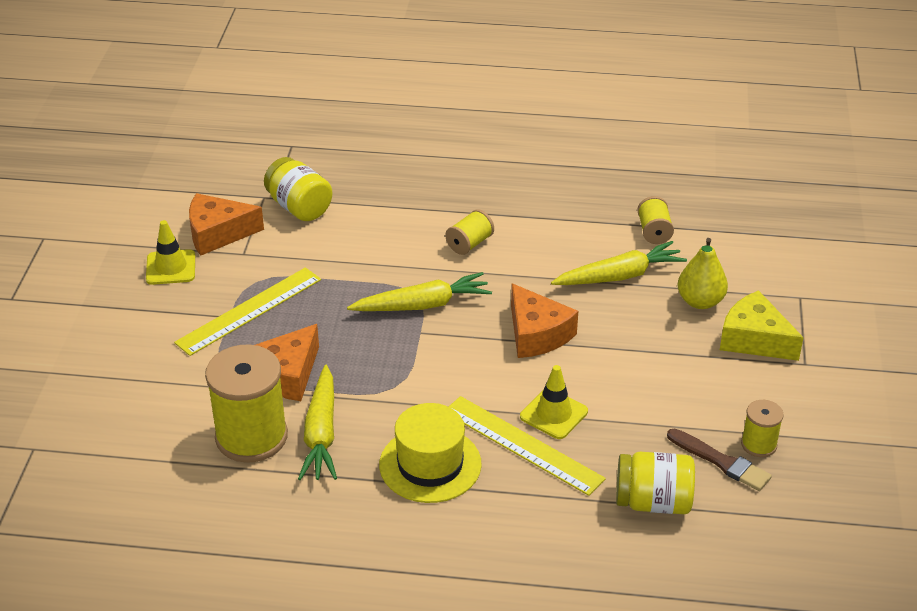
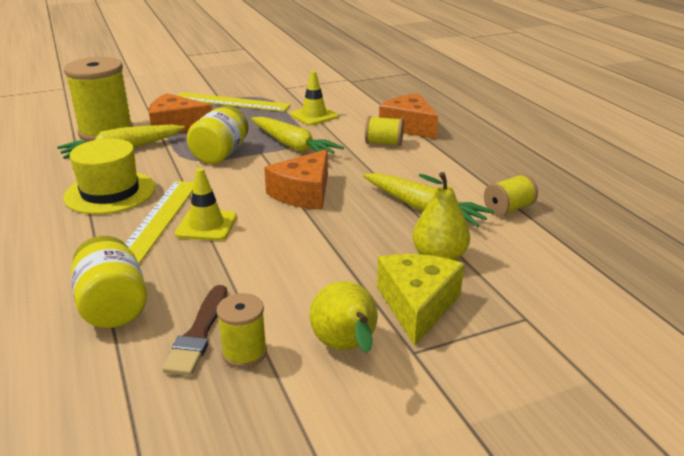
camera: 60 degrees right, 10 degrees down
(171, 267) = (251, 76): yellow traffic cone -> yellow traffic cone (314, 116)
(218, 233) = (296, 78): orange cheese -> orange cheese (409, 127)
(299, 207) = (350, 89): yellow jar -> yellow jar (220, 154)
(782, 393) = (346, 348): none -> yellow pear

